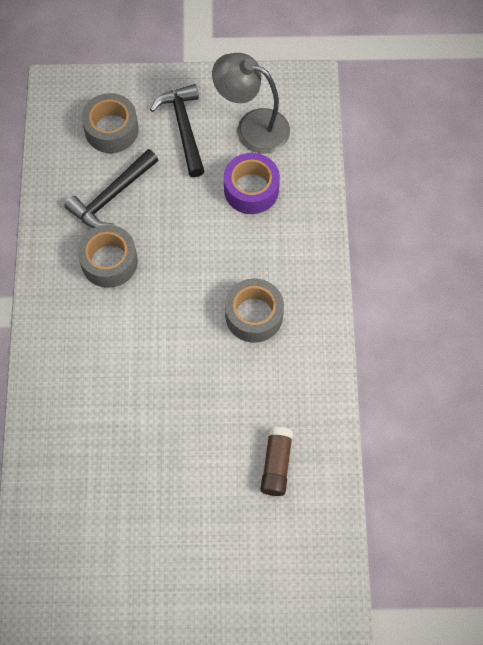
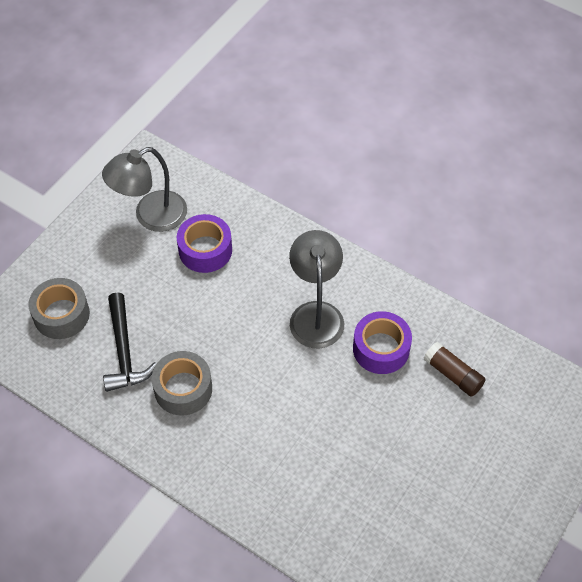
camera: 55 degrees left, 10 degrees down
(184, 128) = (108, 262): black hammer -> none
(254, 315) = (316, 314): grey tape -> grey lamp
(258, 389) = (381, 348): none -> purple tape

